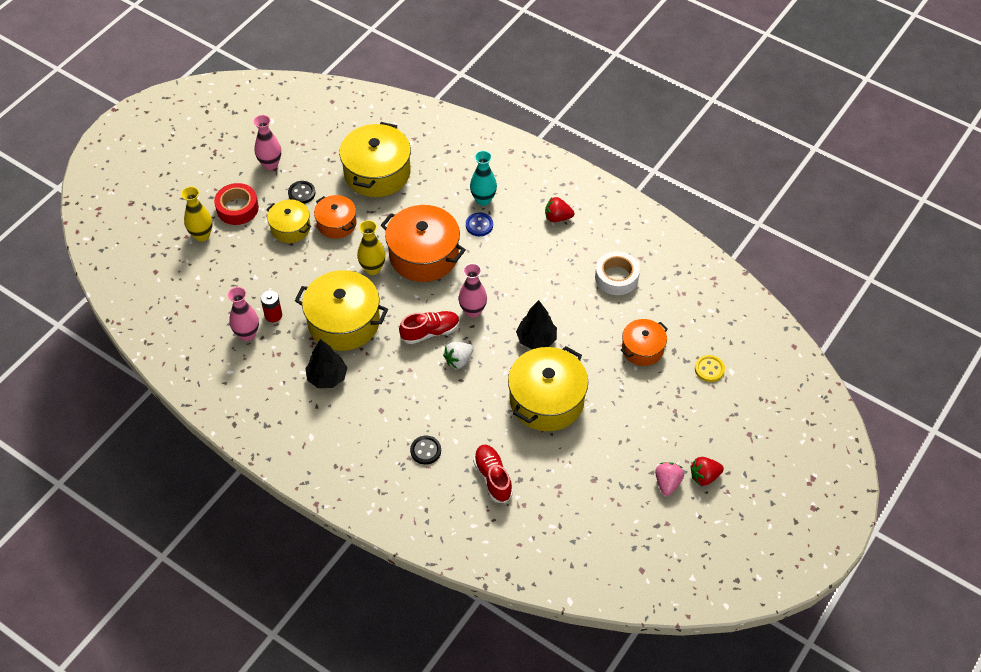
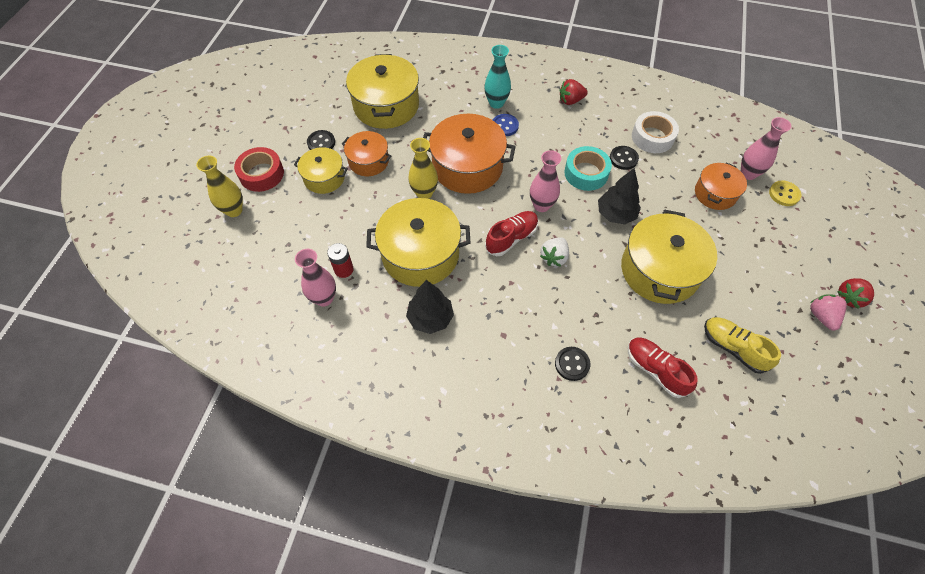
camera: 20 degrees left, 5 degrees up
(270, 164) = (278, 125): pink vase -> pink vase (748, 174)
(531, 293) = (586, 173): none -> turquoise tape
(570, 482) = (733, 348): none -> yellow shoe
(575, 290) = (623, 158): none -> black button

